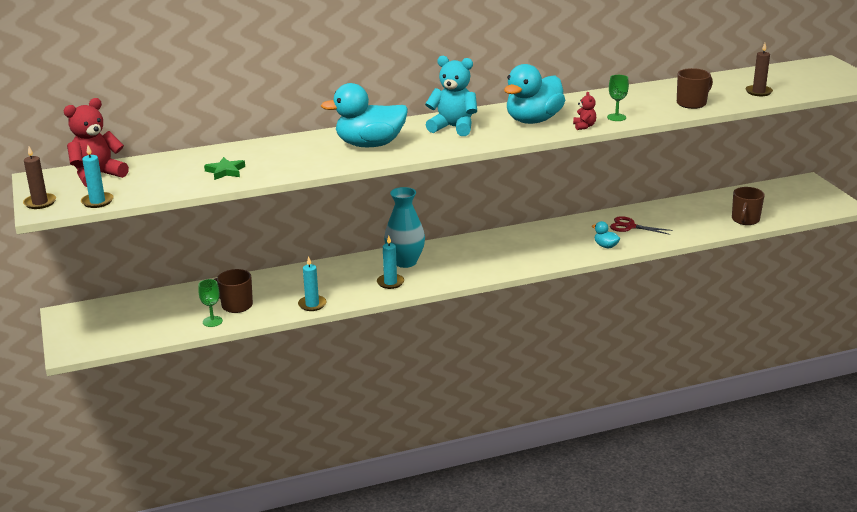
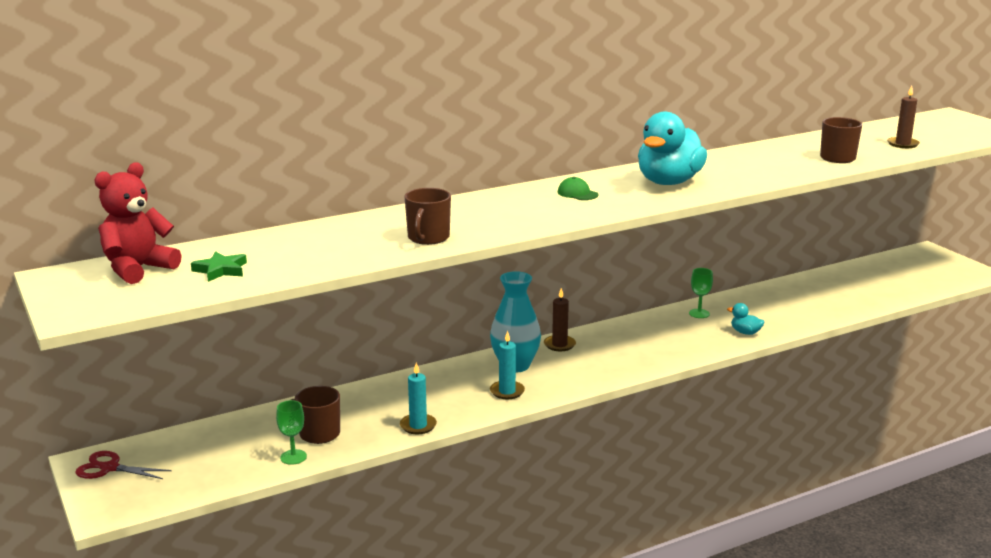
camera: 10 degrees left, 5 degrees down
(40, 203) = (66, 306): brown candle -> brown candle (559, 345)
(97, 201) = (149, 301): turquoise candle -> none
(225, 171) = (312, 255): green star -> green star (221, 270)
(370, 145) = (485, 216): turquoise duck -> none
(453, 127) = (577, 193): turquoise teddy bear -> green cap
(584, 126) = (733, 186): red teddy bear -> none
(616, 117) = (763, 175): green goblet -> green goblet (699, 313)
(630, 226) = (761, 309): red scissors -> red scissors (109, 468)
(745, 220) = (885, 294): brown mug -> brown mug (428, 238)

